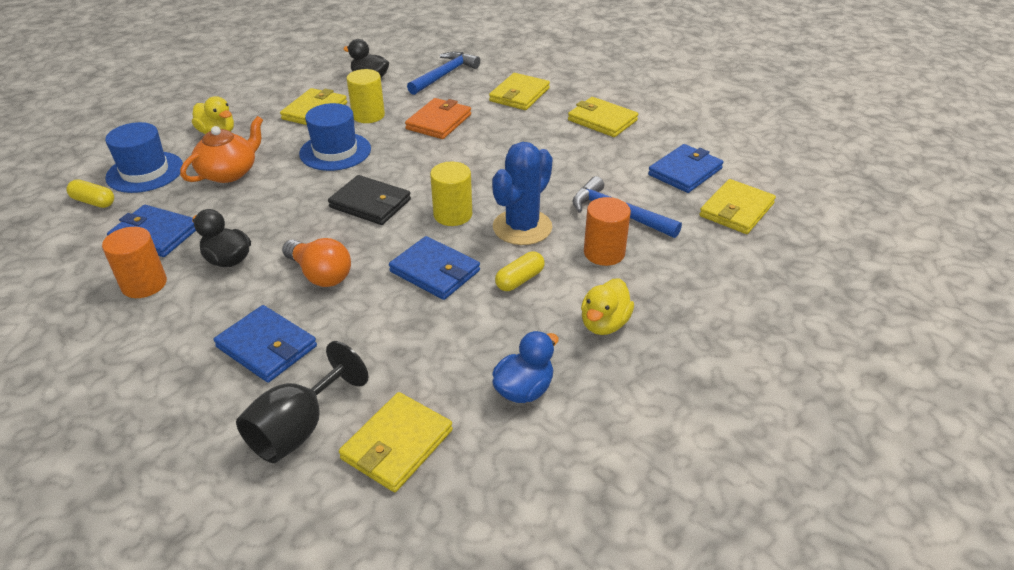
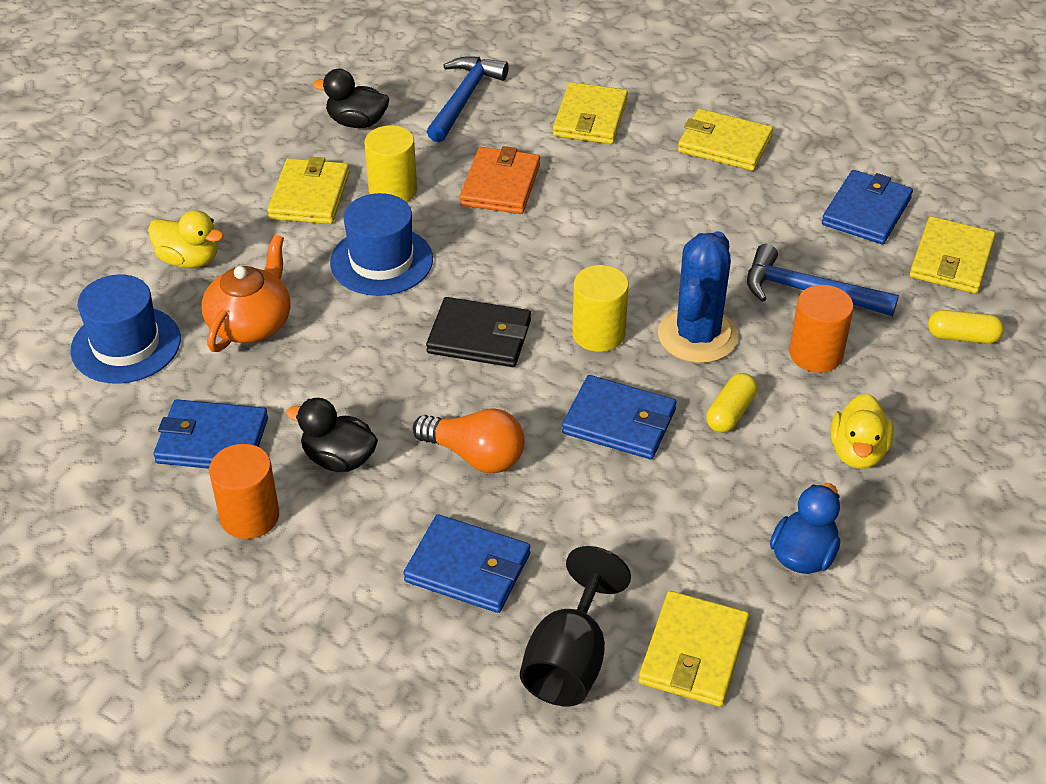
camera: 15 degrees left, 5 degrees up
(94, 202) = (85, 407): yellow capsule -> yellow capsule (962, 337)

